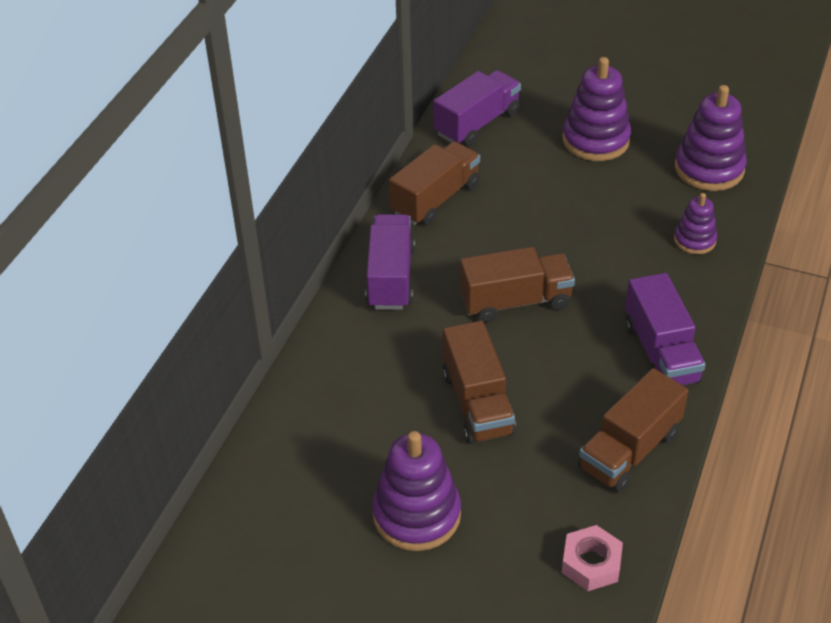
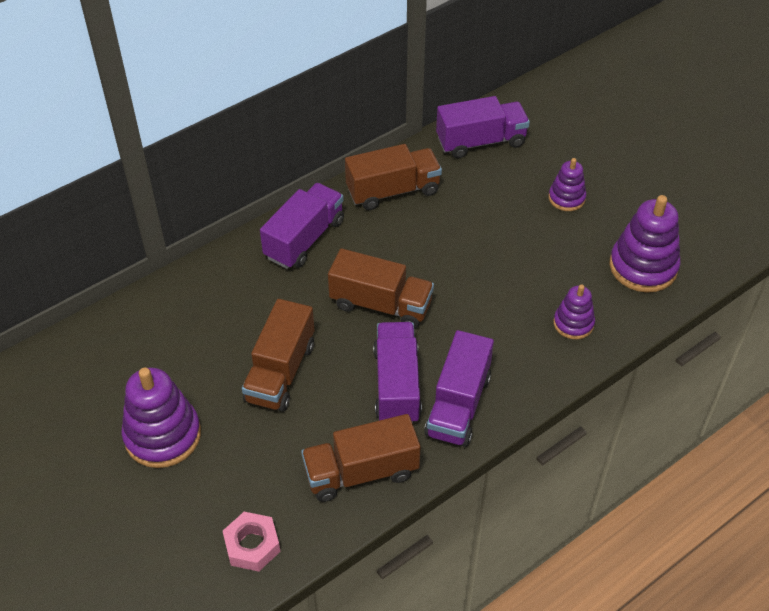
camera: 30 degrees right, 5 degrees up
(593, 362) = (397, 385): none -> purple truck
(595, 140) = (566, 198): purple stacking toy -> purple stacking toy, size x0.57

